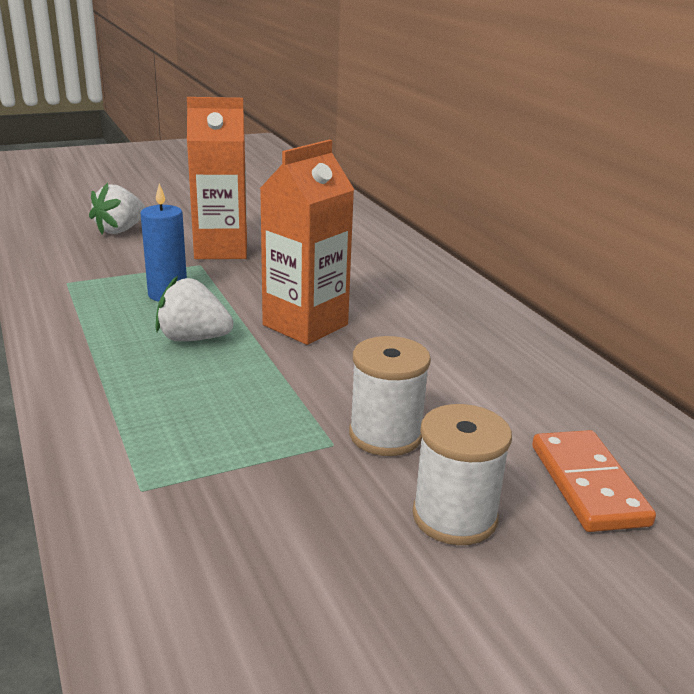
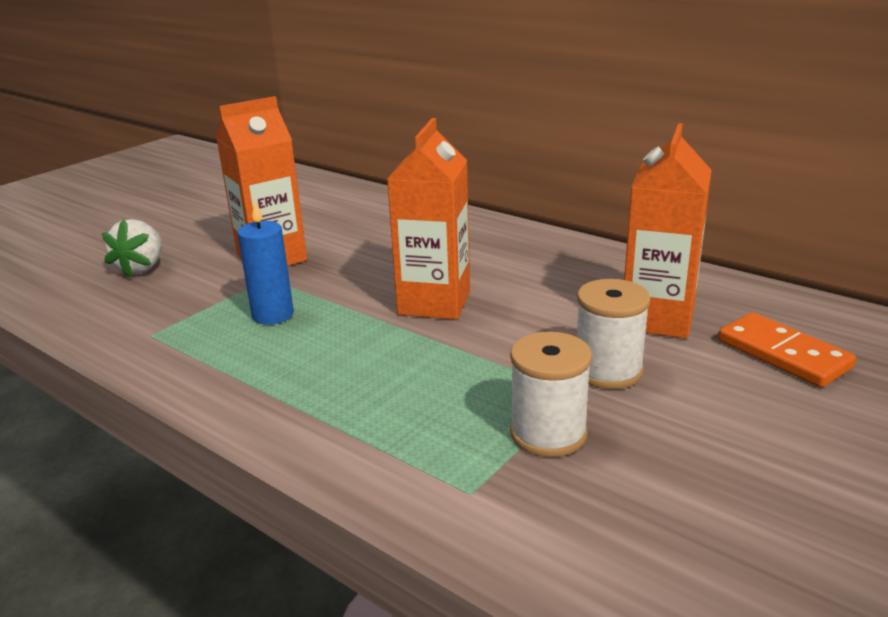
camera: 25 degrees left, 0 degrees up
(193, 339) = (349, 347): white strawberry -> none
(454, 517) = (728, 413): white spool -> white spool (548, 433)
(495, 406) = (657, 319): none -> orange carton

